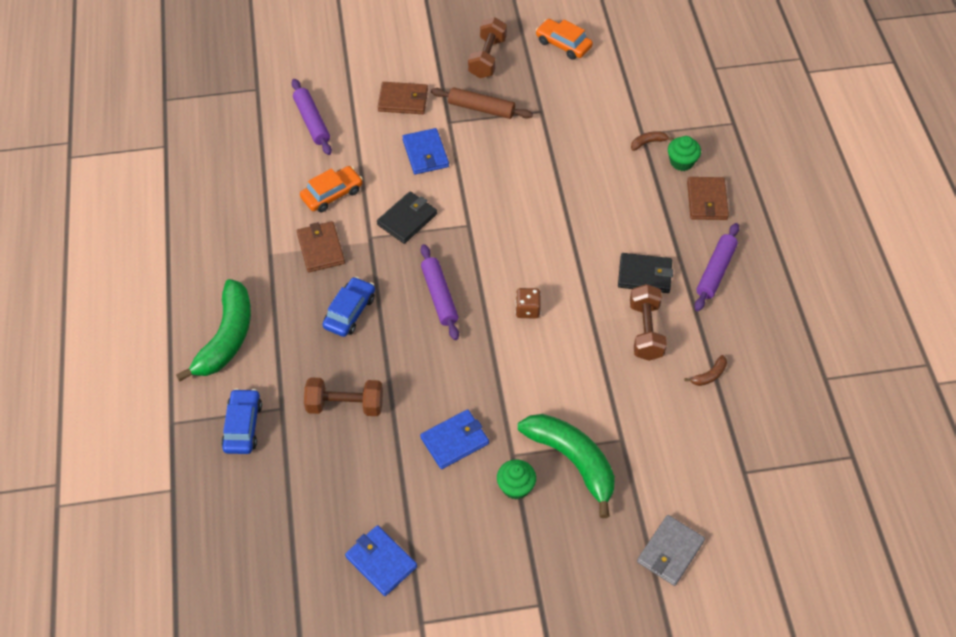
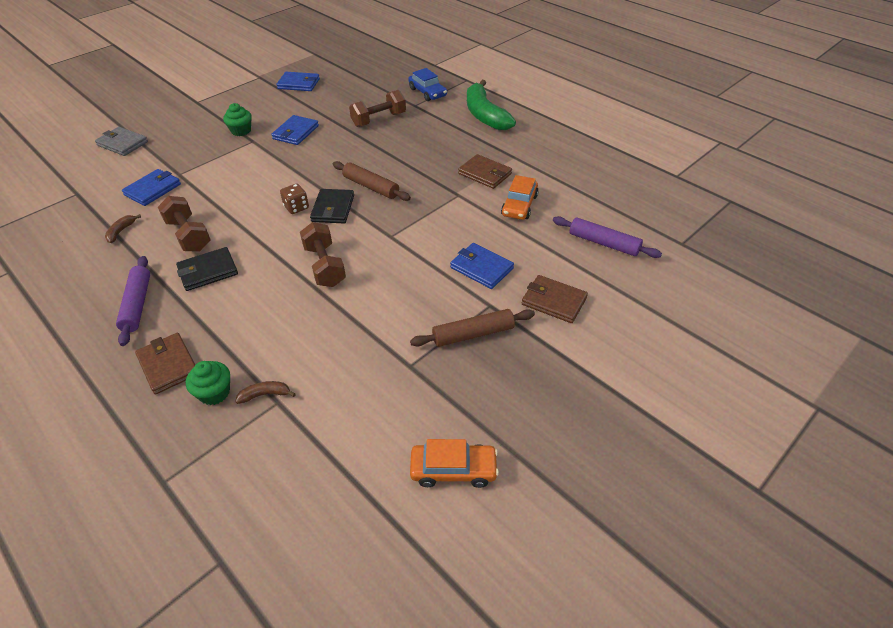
camera: 145 degrees right, 10 degrees down
(350, 312) = (424, 154): blue car -> none
(403, 100) = (553, 301): brown wallet -> brown wallet turned 60 degrees clockwise
(407, 219) = (443, 217): black wallet -> black wallet (333, 208)
(439, 296) = (371, 187): purple rolling pin -> brown rolling pin
(487, 58) = (523, 394): brown dumbbell -> brown dumbbell (325, 266)
(572, 461) = (209, 153): green banana -> none
(648, 143) = (265, 395): brown banana -> brown banana turned 135 degrees counterclockwise
(659, 427) = (153, 189): none -> blue wallet
(670, 552) = (122, 144): grey wallet -> grey wallet turned 60 degrees counterclockwise

